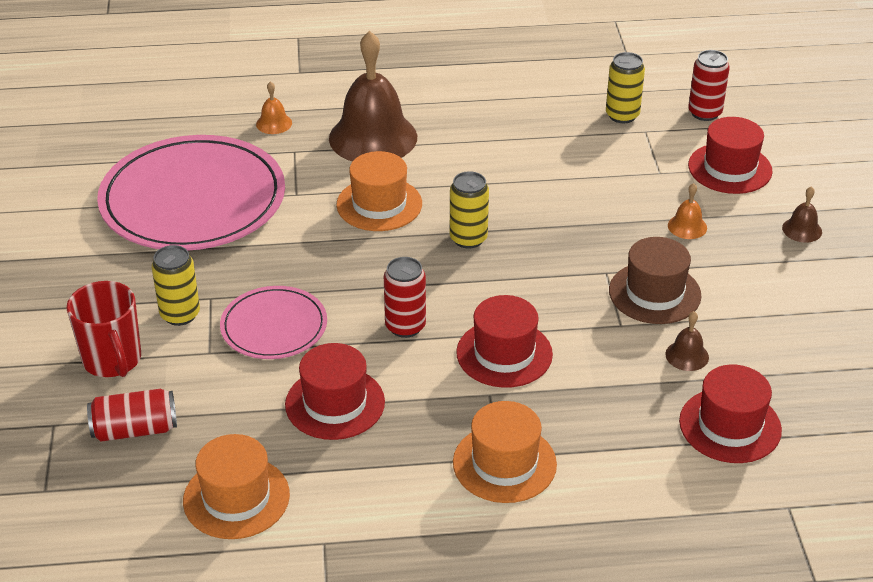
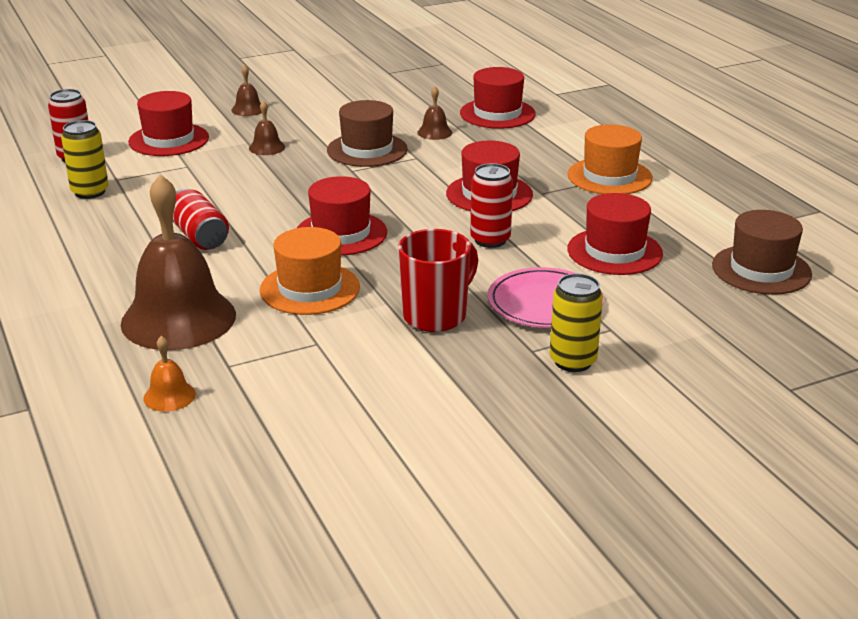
camera: 110 degrees left, 10 degrees down
(112, 360) = (675, 382): red mug -> red mug (436, 316)
(135, 429) = (746, 340): red can -> red can (199, 236)
(193, 200) = (368, 412): pink plate -> none
(236, 498) = (761, 270): orange hat -> brown hat
(468, 239) = (341, 233): yellow can -> red hat
(687, 226) = (267, 147): orange bell -> brown bell

